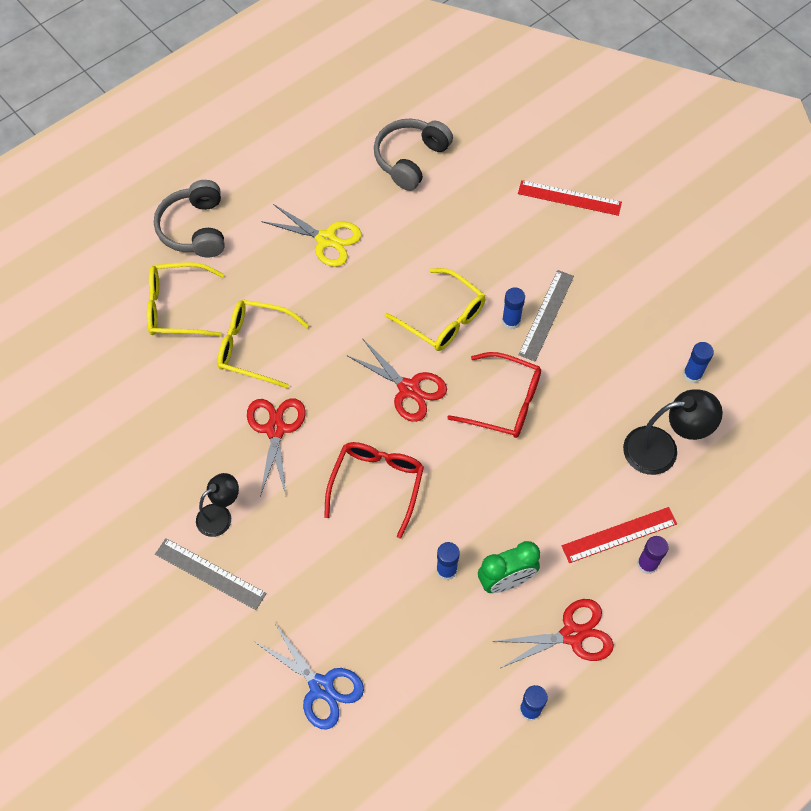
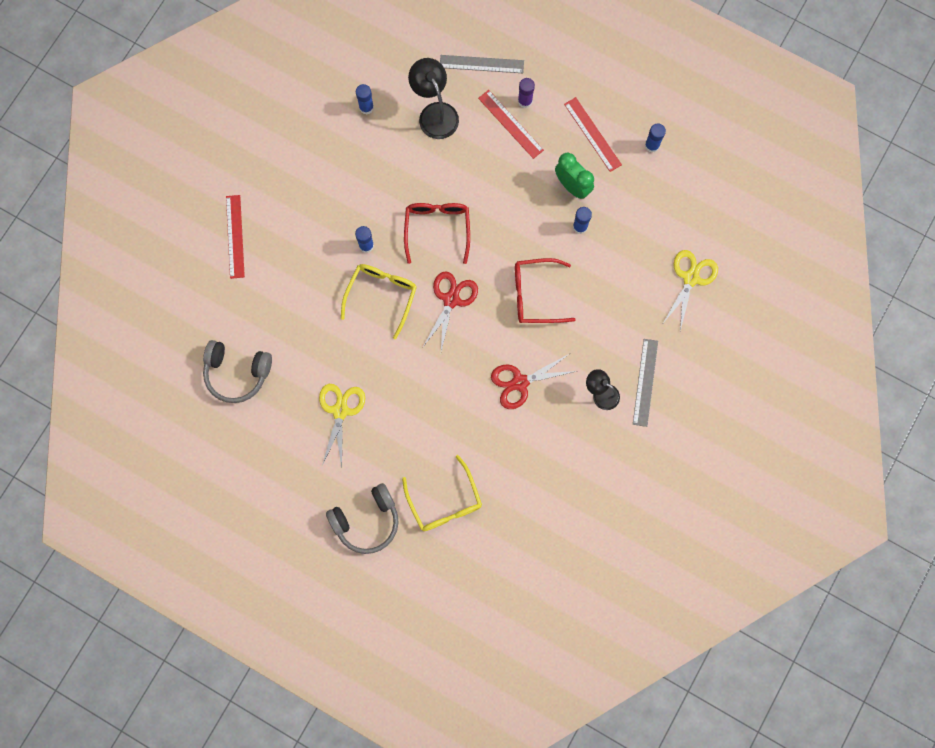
camera: 110 degrees left, 15 degrees up
(254, 347) = (458, 427): yellow glasses -> none
(321, 687) = (690, 278): blue scissors -> yellow scissors
(546, 315) = (351, 222): grey ruler -> grey ruler (481, 64)
(572, 634) = (592, 134): red scissors -> red ruler

